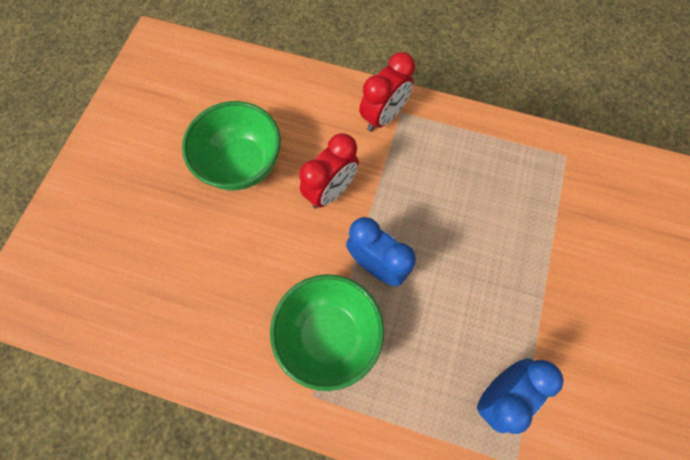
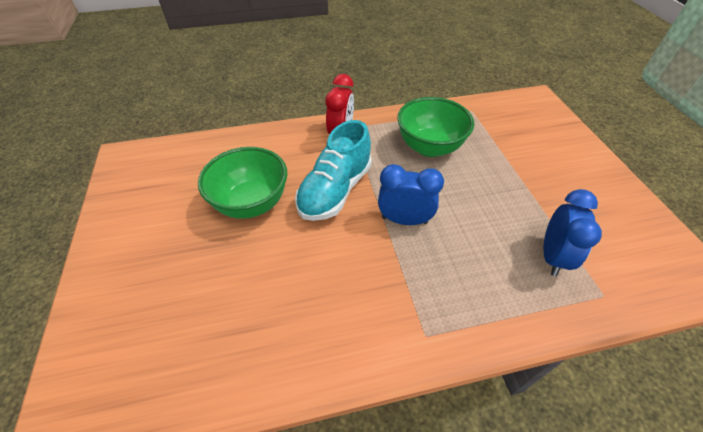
camera: 30 degrees left, 20 degrees down
(329, 335) = (405, 284): green bowl -> green bowl (429, 147)
(330, 191) = (335, 190): red clock -> turquoise shoe

